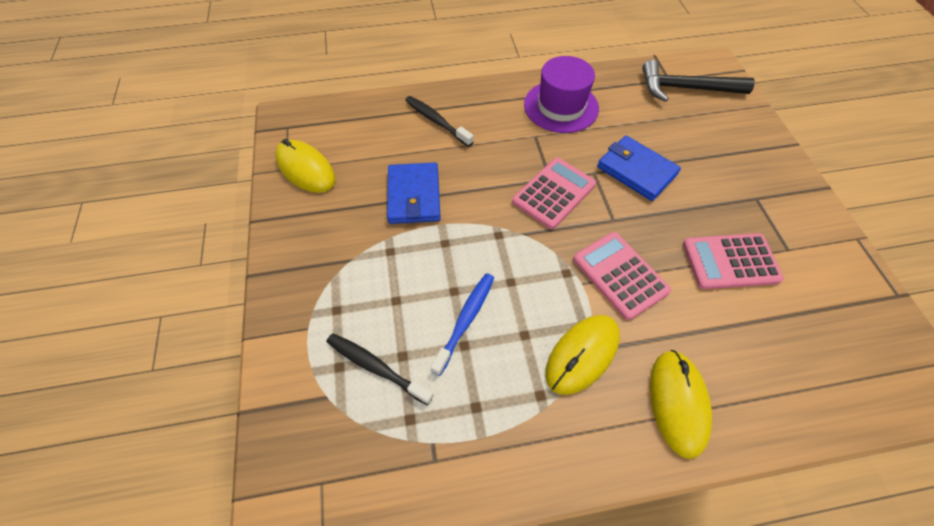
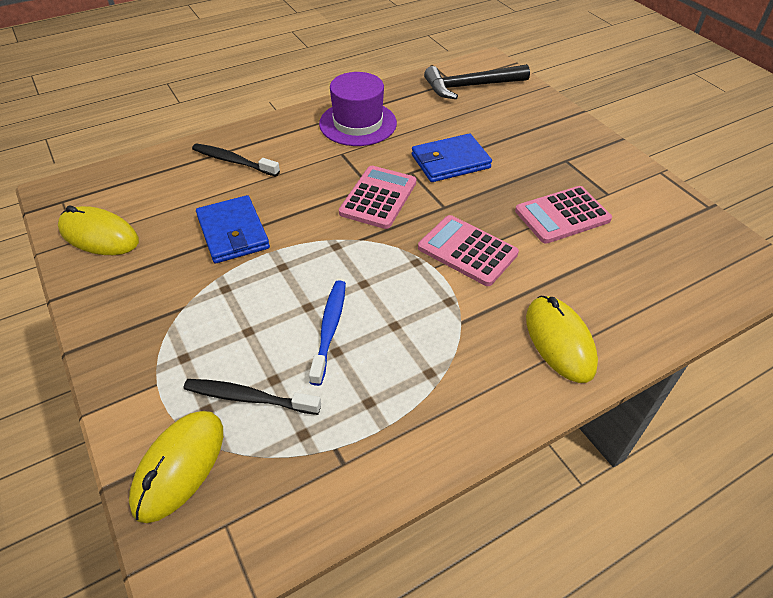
camera: 20 degrees left, 10 degrees down
(582, 355) = (457, 327): yellow mouse -> yellow mouse (179, 466)
(636, 170) = (450, 161): blue wallet -> blue wallet turned 45 degrees counterclockwise

